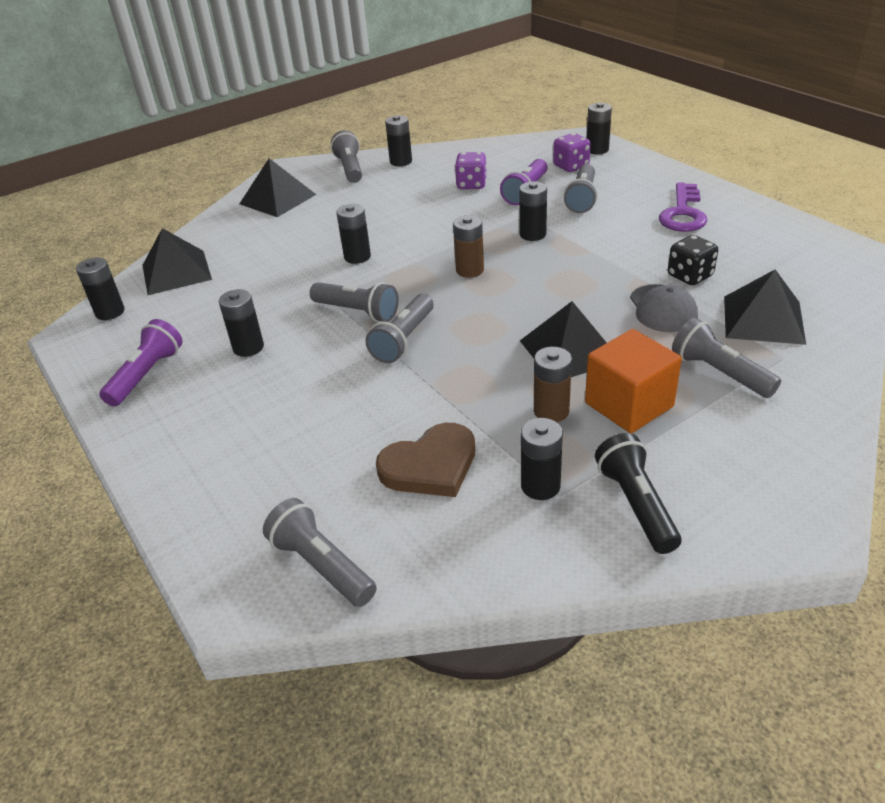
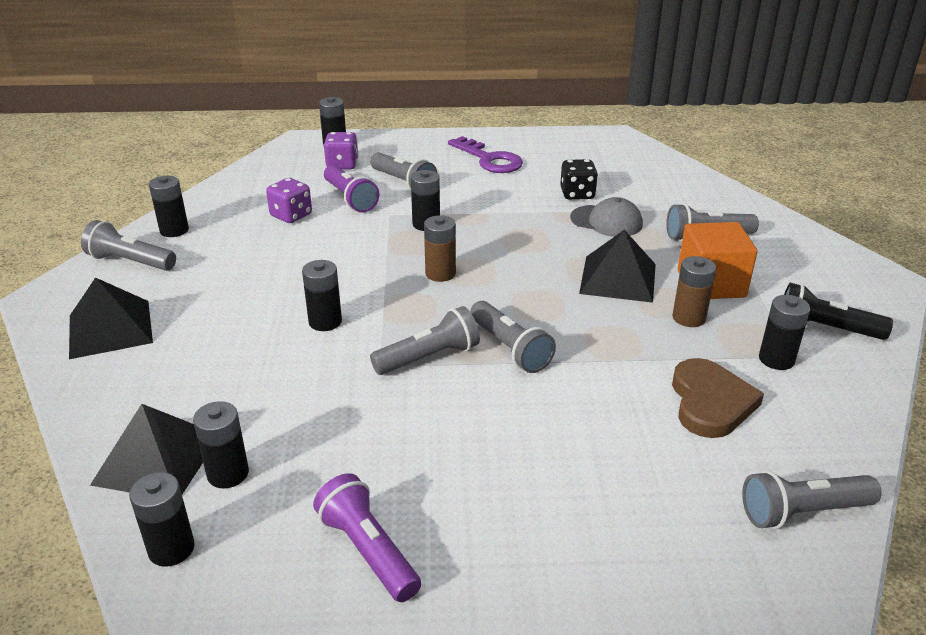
camera: 60 degrees left, 5 degrees down
(248, 347) = (406, 450): black battery -> black battery (228, 474)
(763, 319) = (661, 196): black pyramid -> none

